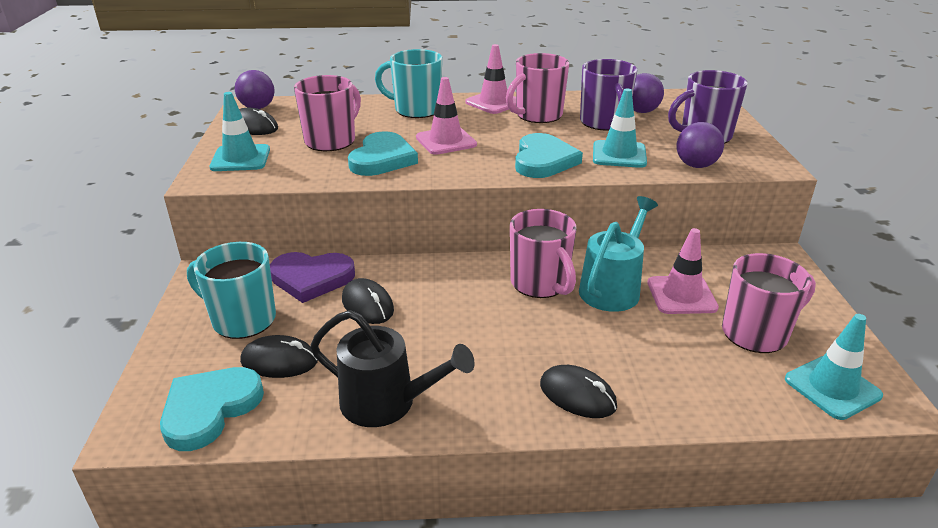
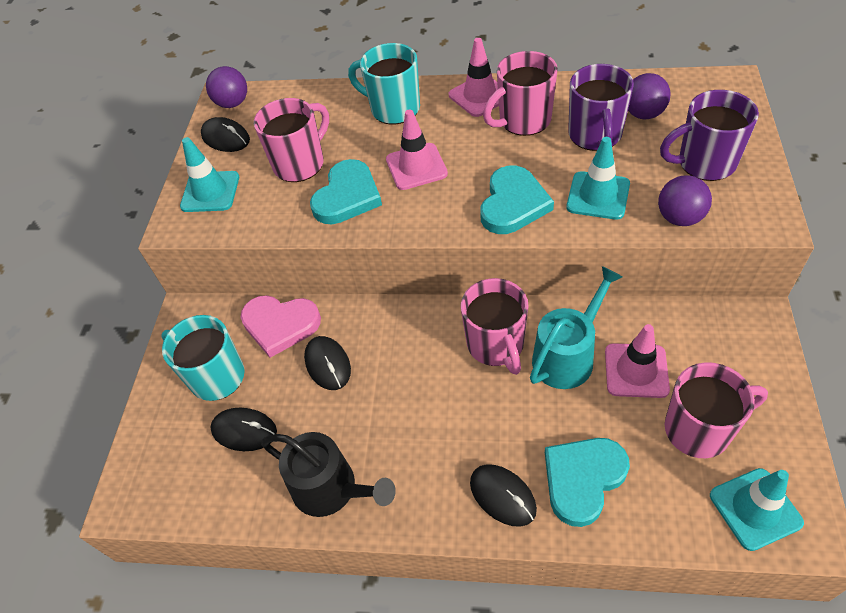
camera: 15 degrees right, 20 degrees up
(210, 409) = (184, 483): turquoise heart -> turquoise heart (583, 479)
(311, 278) = (280, 325): purple heart -> pink heart

